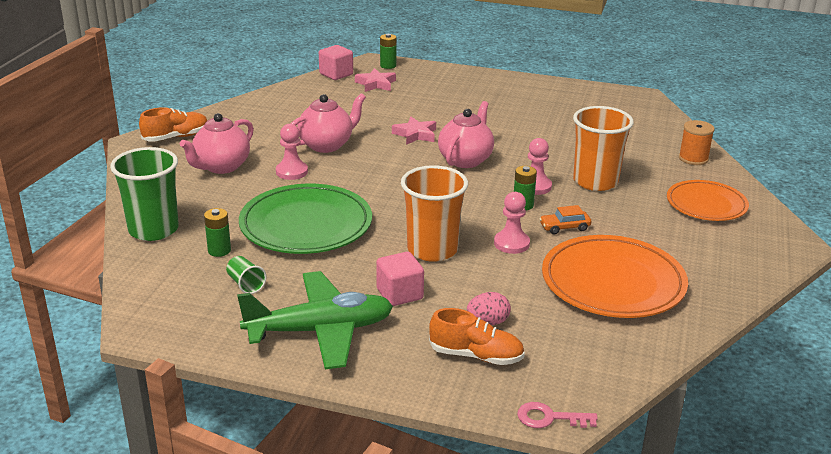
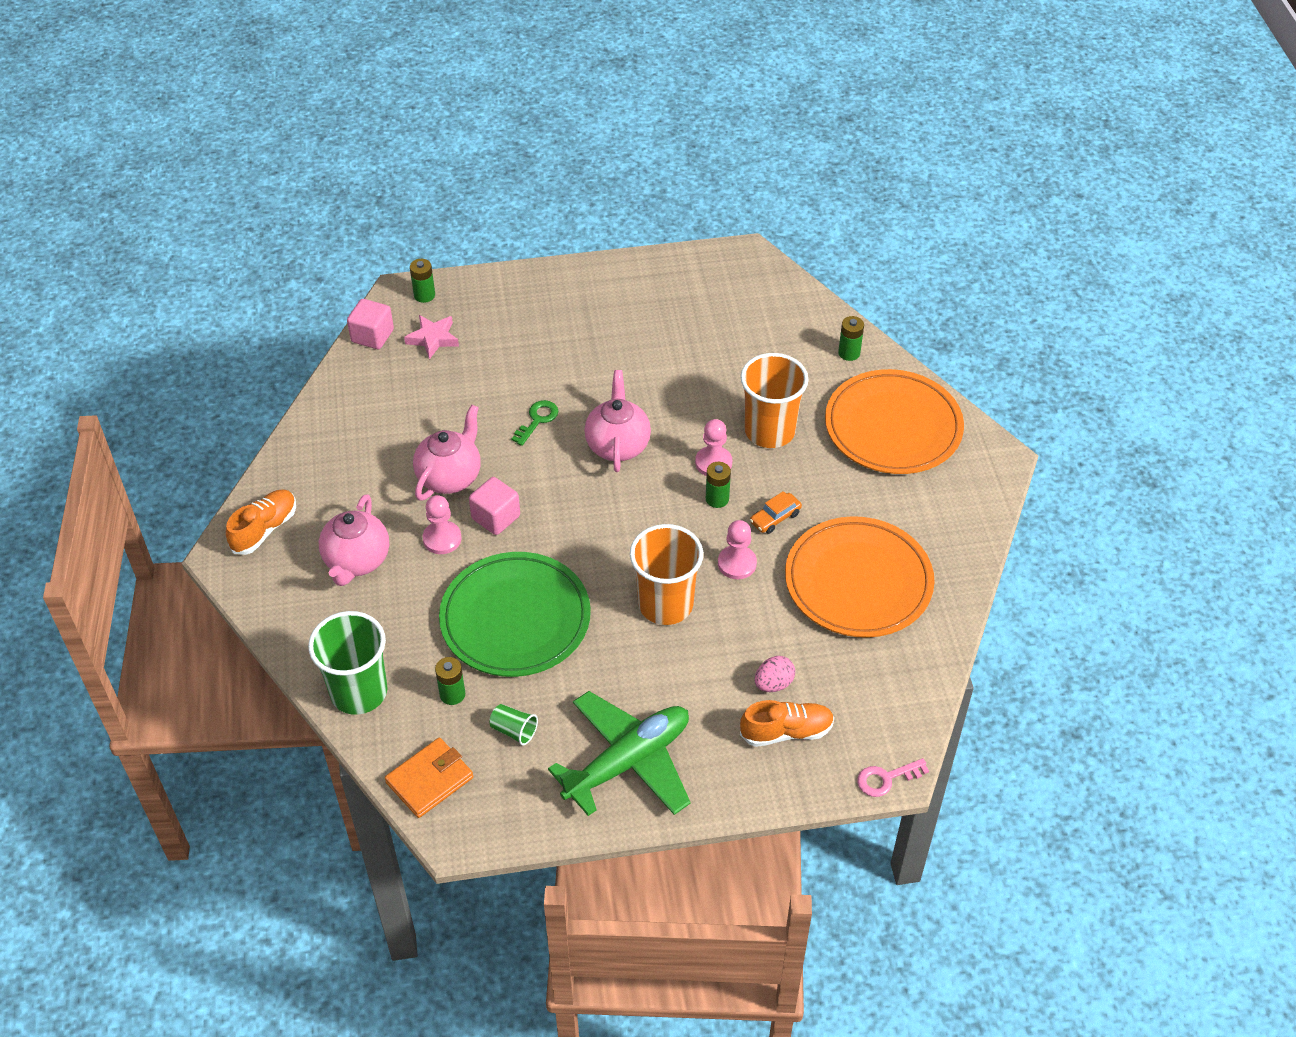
camera: 25 degrees left, 20 degrees up
(154, 292) = (430, 780): none -> orange wallet
(399, 294) = (671, 681): pink cube -> pink cube (496, 517)
(415, 134) = (537, 420): pink star -> green key
(693, 158) = (849, 353): orange spool -> green battery
(706, 204) = (893, 427): orange plate -> orange plate, size x1.58

